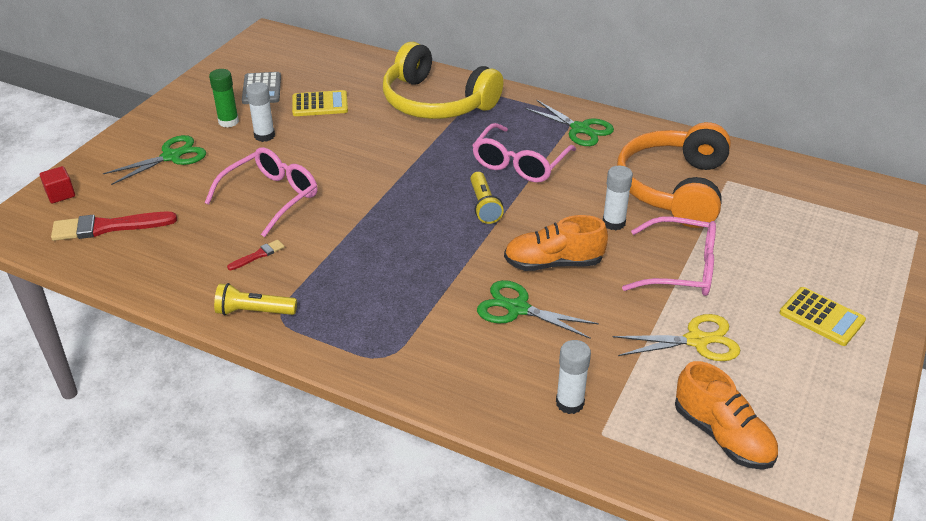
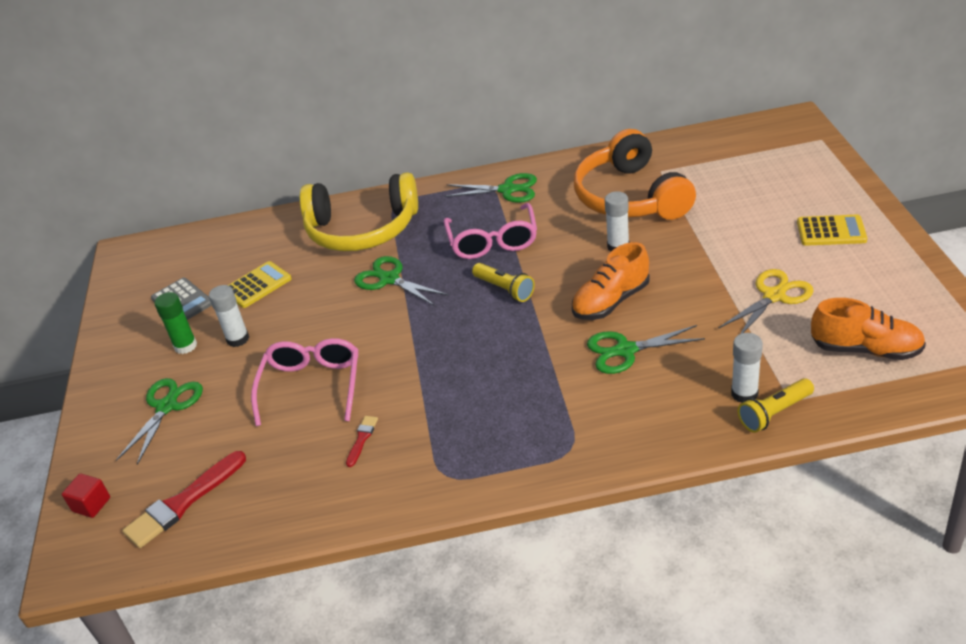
camera: 30 degrees left, 0 degrees up
(254, 312) = (418, 485): yellow flashlight -> yellow flashlight (774, 413)
(411, 150) = (389, 279): none -> green scissors
(680, 269) = (703, 253): pink glasses -> none

